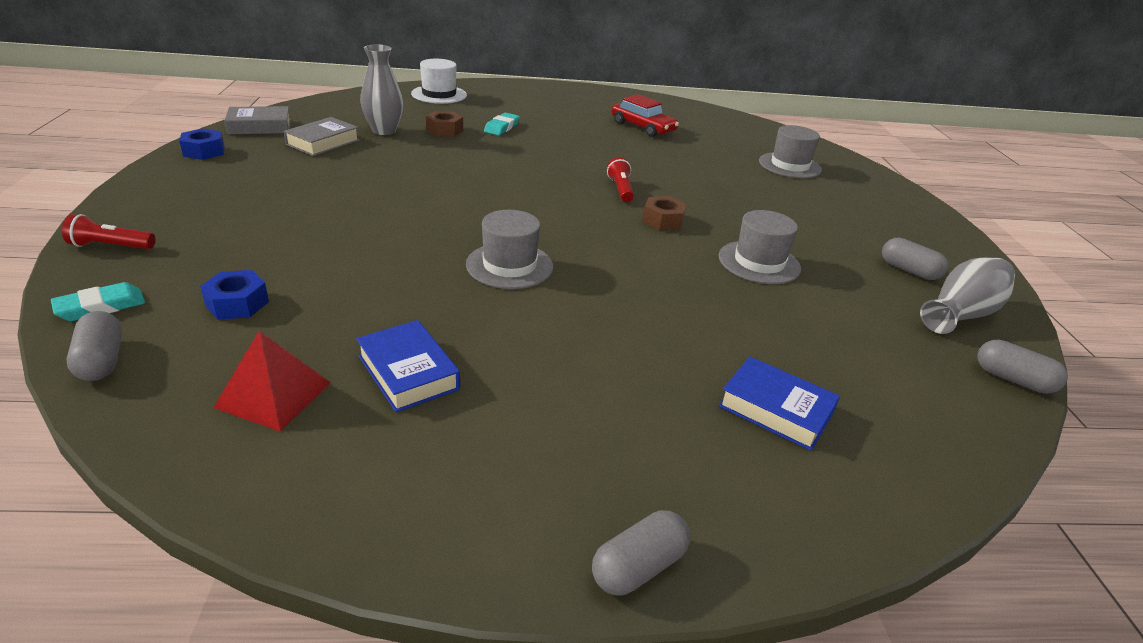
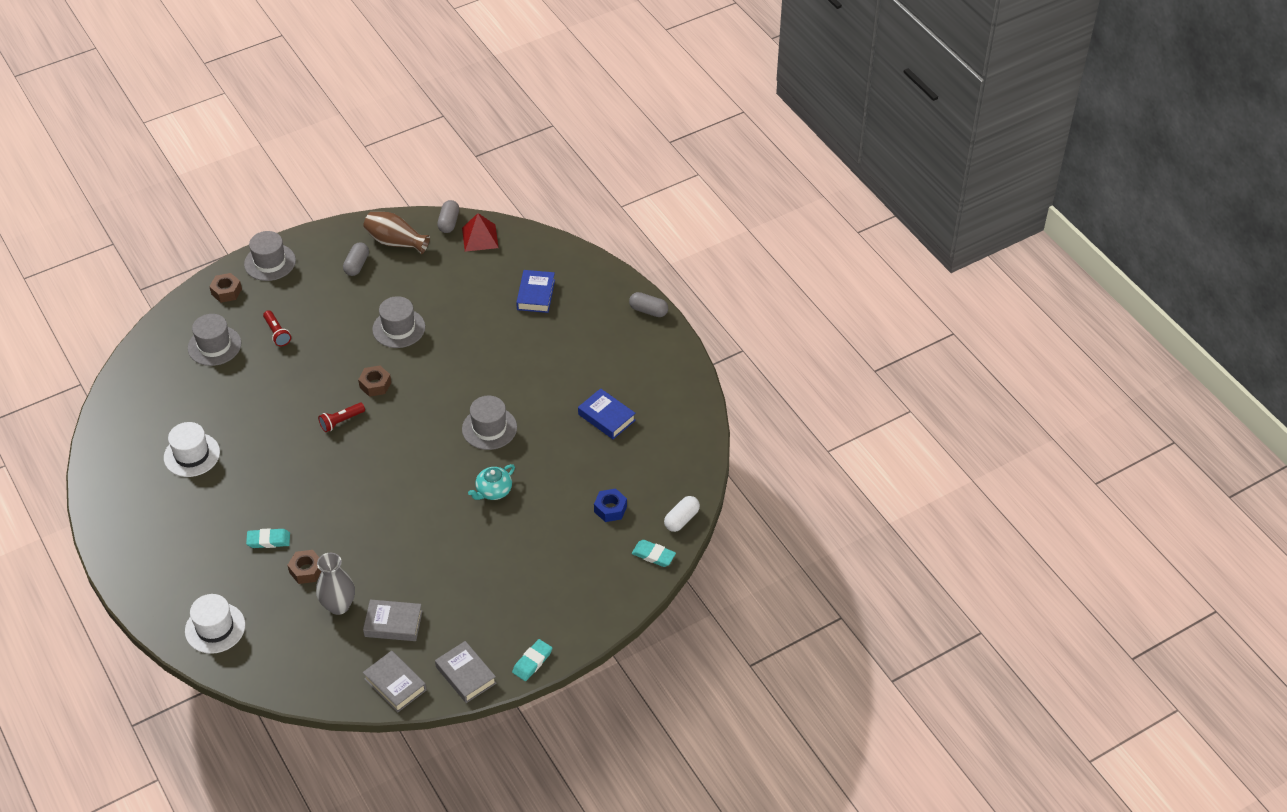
camera: 115 degrees left, 15 degrees up
(101, 360) = (681, 519): grey capsule -> white capsule
(111, 246) = (609, 602): red flashlight -> red flashlight (277, 333)
(145, 181) = (532, 662): none -> turquoise eraser
(204, 151) = (466, 675): blue nut -> grey book
(273, 395) = (653, 449): red pyramid -> red pyramid (480, 237)
(403, 235) = (493, 491): none -> turquoise teapot
(408, 372) = (606, 417): blue book -> blue book turned 75 degrees counterclockwise
(642, 127) = (192, 455): red car -> white hat
(878, 189) = (226, 291): none -> brown nut
(927, 221) = (270, 262): none -> grey hat
(960, 314) = (396, 242): grey vase -> brown vase

